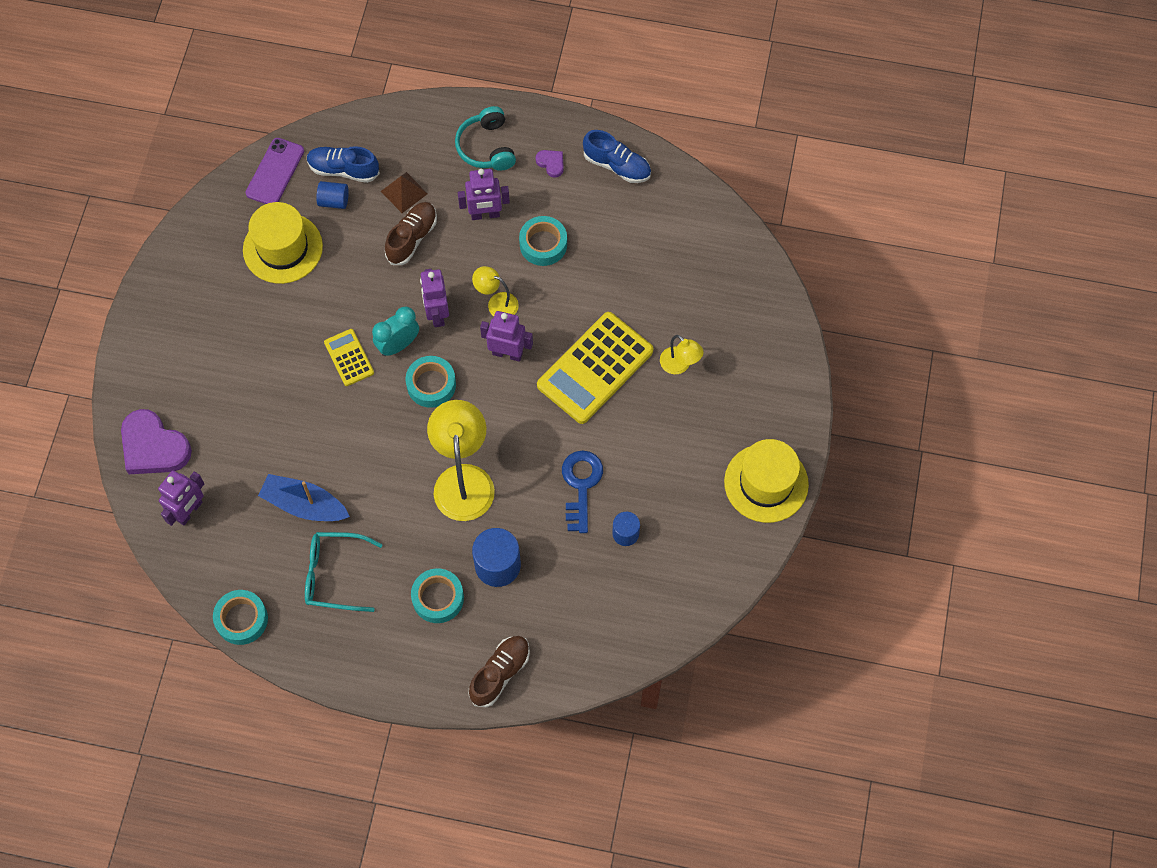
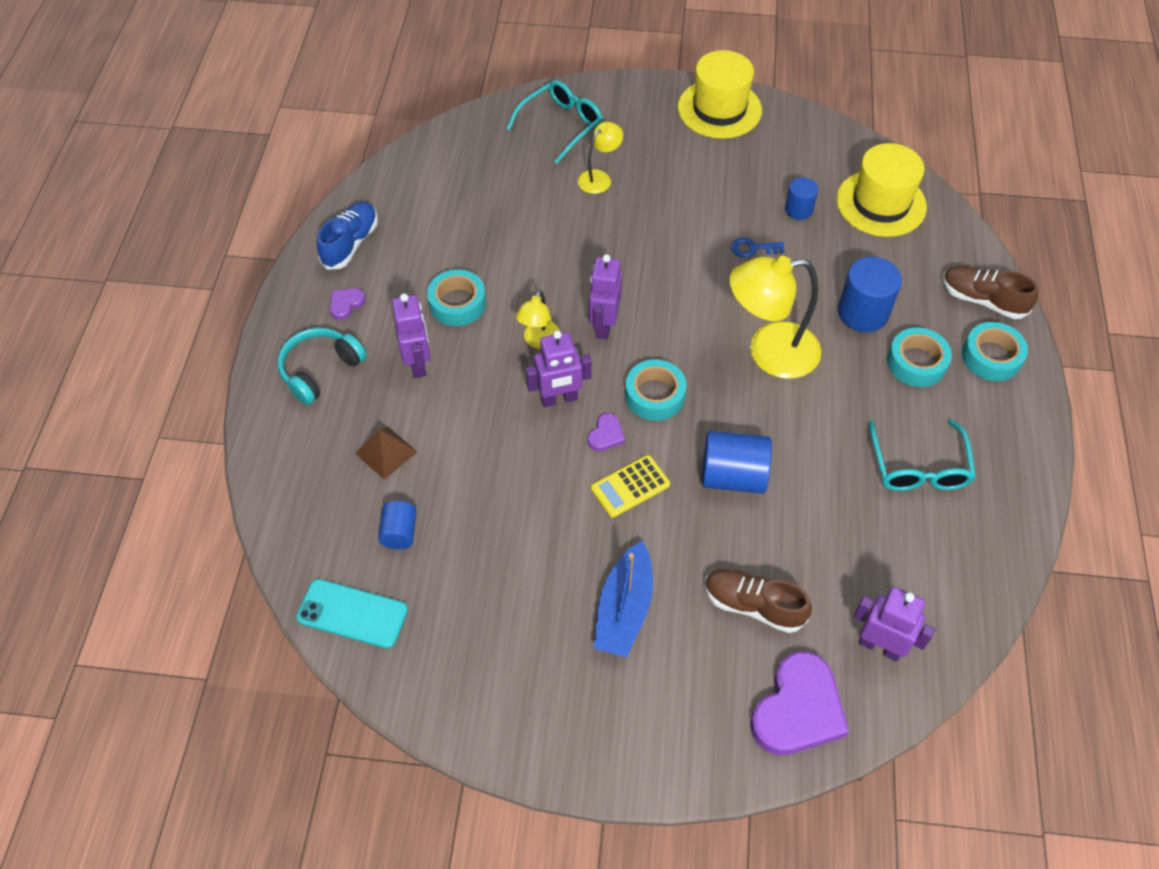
camera: 95 degrees left, 10 degrees down
(241, 619) = (1004, 560): turquoise tape -> turquoise tape (991, 357)
(275, 172) = (352, 614): purple phone -> turquoise phone
(283, 248) = (475, 586): yellow hat -> yellow hat (881, 203)
(304, 505) = (838, 511): blue boat -> blue boat (624, 609)
(343, 170) = (350, 527): blue shoe -> none
(347, 432) = (733, 476): none -> blue cylinder
(398, 345) = (606, 435): turquoise clock -> purple heart
(412, 238) = (454, 436): brown shoe -> brown shoe (753, 605)
(486, 147) = (320, 370): turquoise headphones -> turquoise headphones turned 150 degrees clockwise
(581, 485) = (753, 248): blue key -> blue key, size x0.56
(595, 368) = (612, 246): yellow calculator -> none
(751, 338) = (561, 125): none -> turquoise glasses

